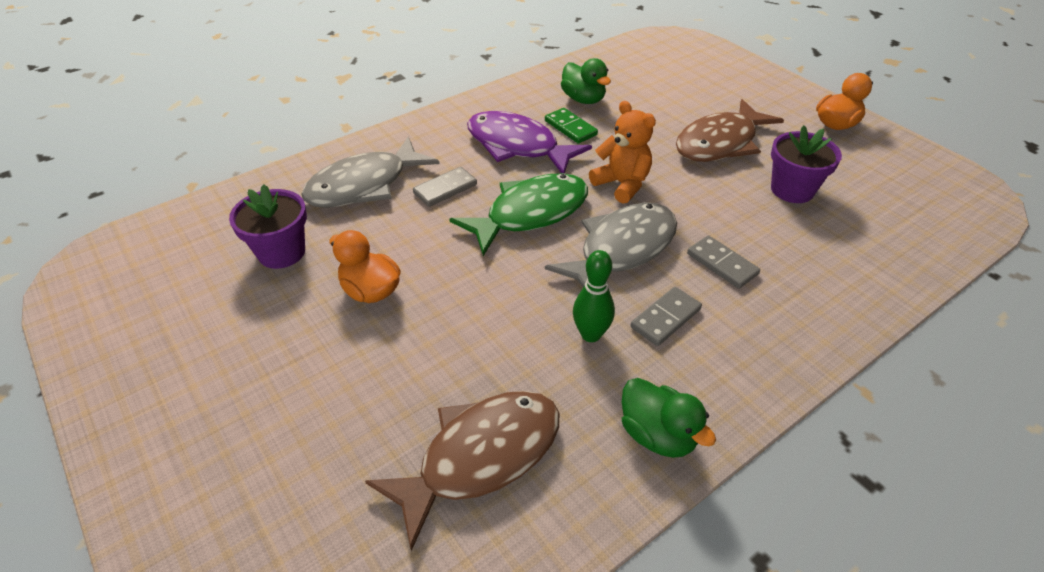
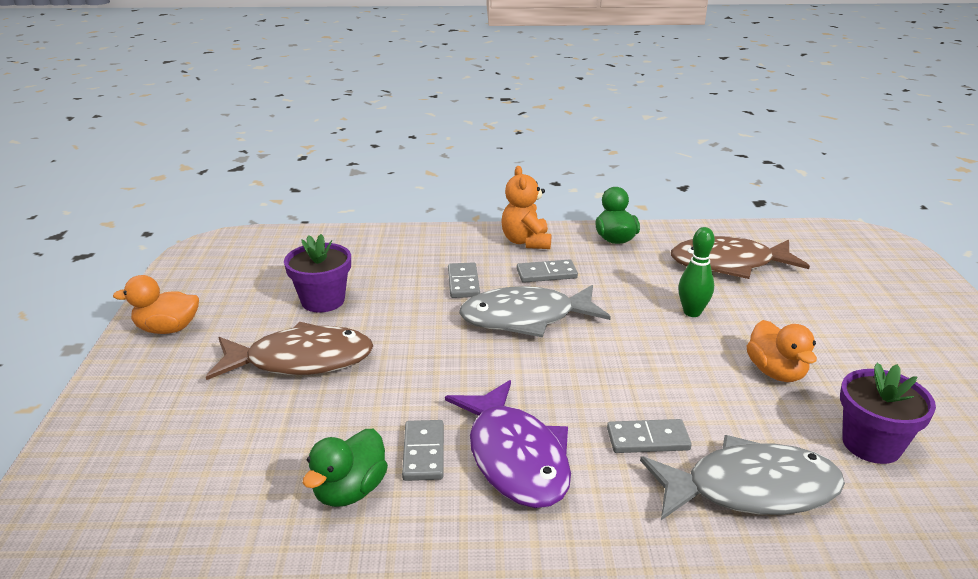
camera: 145 degrees left, 15 degrees down
(530, 214) = (575, 375): green fish -> none
(570, 128) = (423, 453): green domino -> grey domino
(583, 99) = (350, 491): green duck -> green duck turned 150 degrees counterclockwise
(591, 334) = (609, 285): green bowling pin -> green bowling pin (692, 312)
(622, 184) = (456, 364): orange teddy bear -> orange teddy bear (526, 242)

